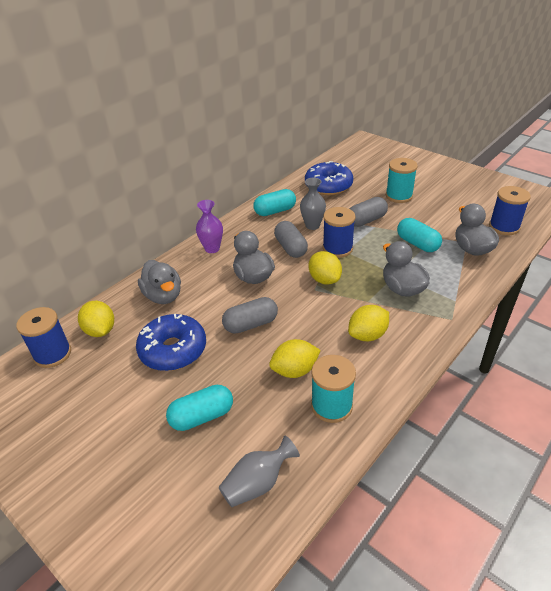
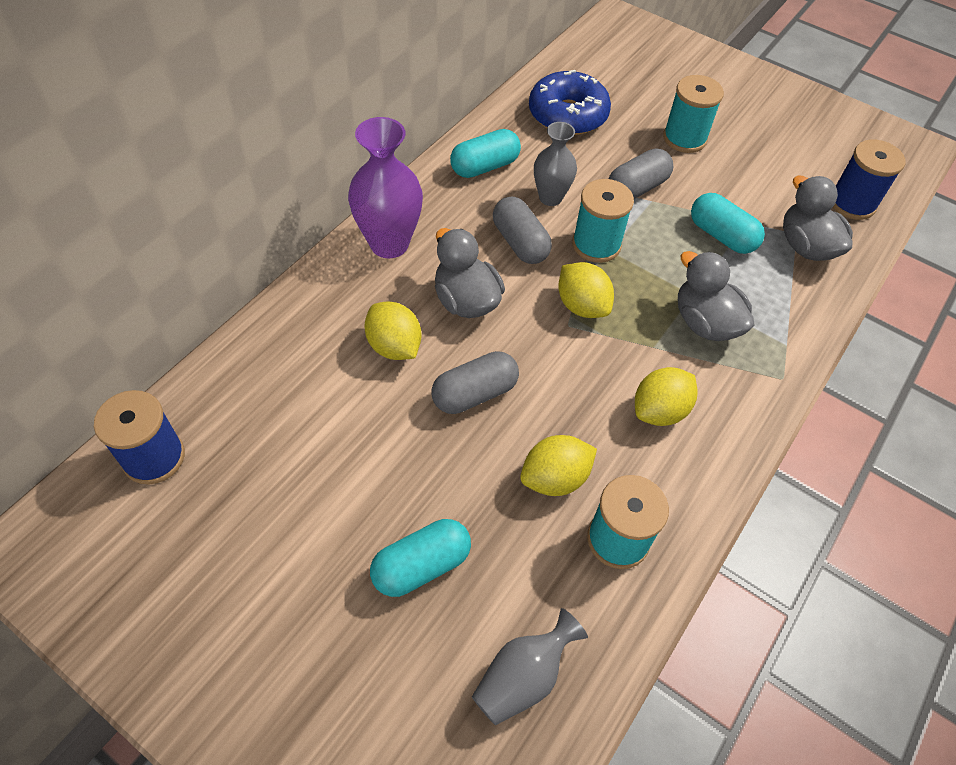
camera: 10 degrees left, 15 degrees up
(100, 330) = (227, 410): yellow lemon -> yellow lemon (394, 346)
(163, 296) = (322, 340): grey duck -> none
(173, 350) = (355, 445): blue donut -> none
(212, 248) = (389, 244): purple vase -> purple vase, size x1.57
(337, 248) = (596, 244): blue spool -> turquoise spool

